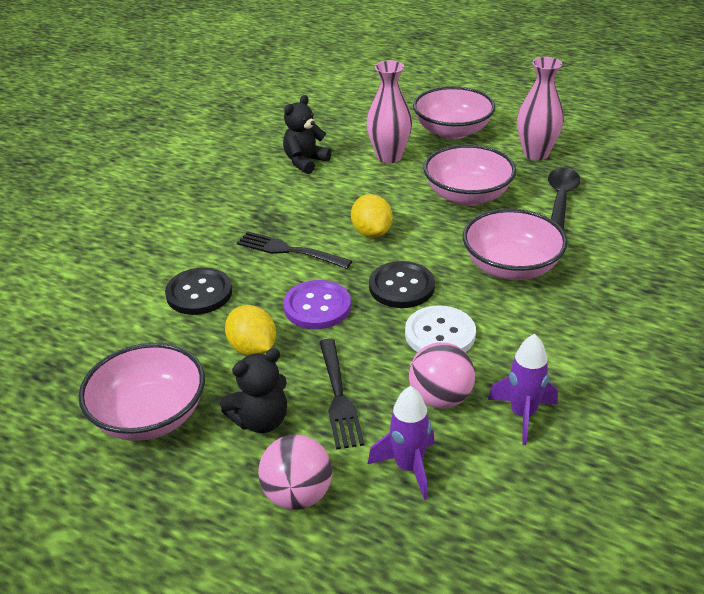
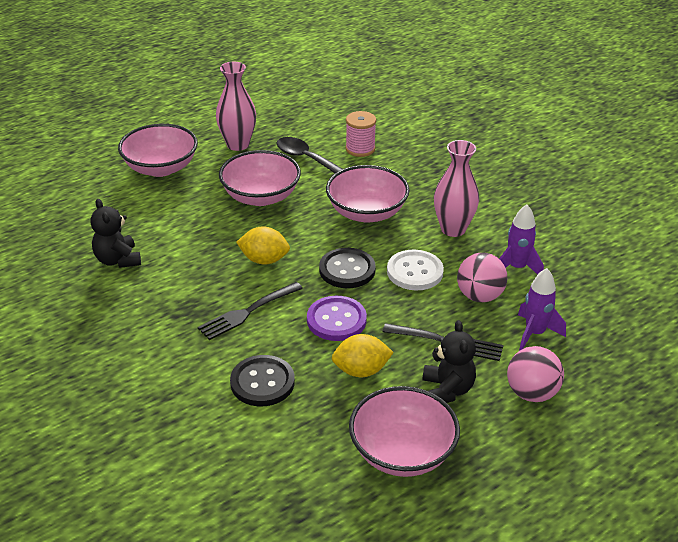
camera: 65 degrees left, 0 degrees up
(389, 157) = (162, 212): pink vase -> pink vase (453, 229)
(621, 224) = (360, 149): none -> pink spool

